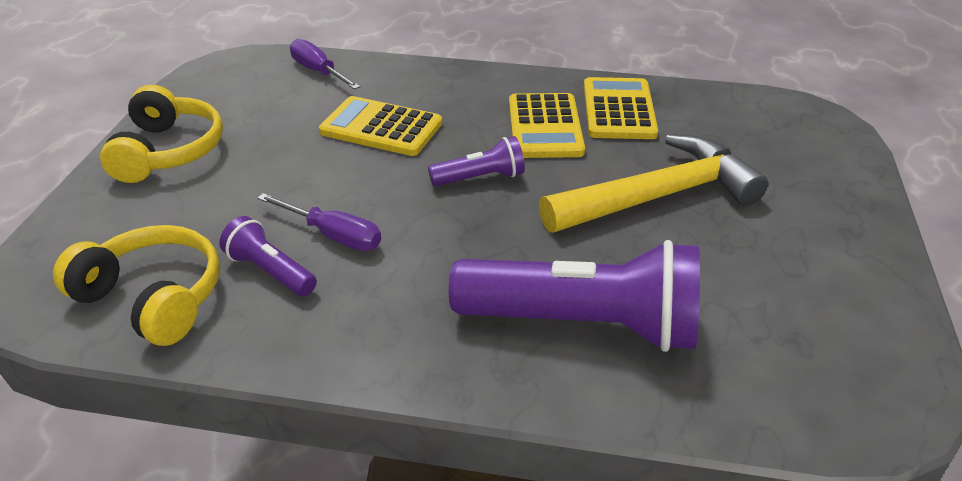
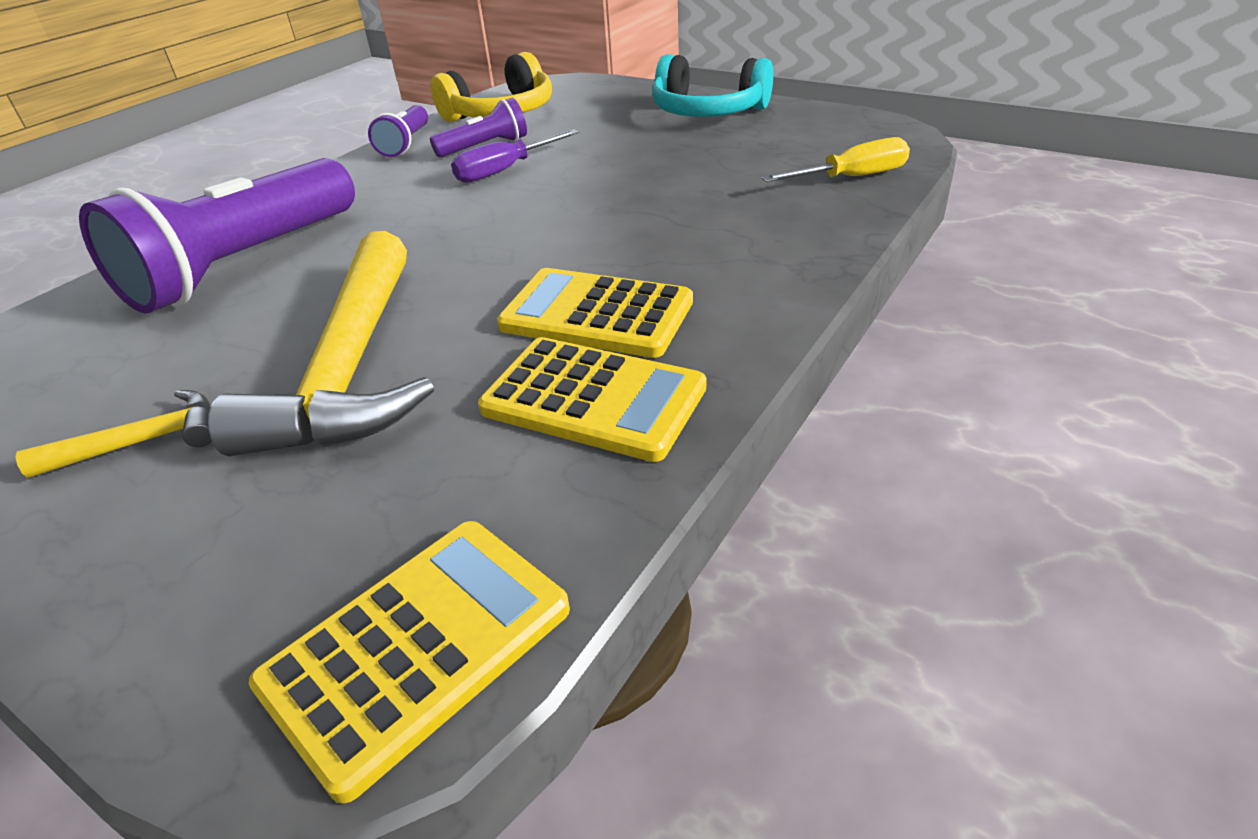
camera: 115 degrees right, 0 degrees up
(168, 151) = (707, 112): yellow headphones -> turquoise headphones
(318, 71) = (852, 177): purple screwdriver -> yellow screwdriver
(381, 128) = (680, 204): yellow calculator -> yellow calculator (417, 647)
(480, 178) = (521, 249): purple flashlight -> purple flashlight (406, 144)
(781, 245) = (142, 442): none -> yellow hammer

